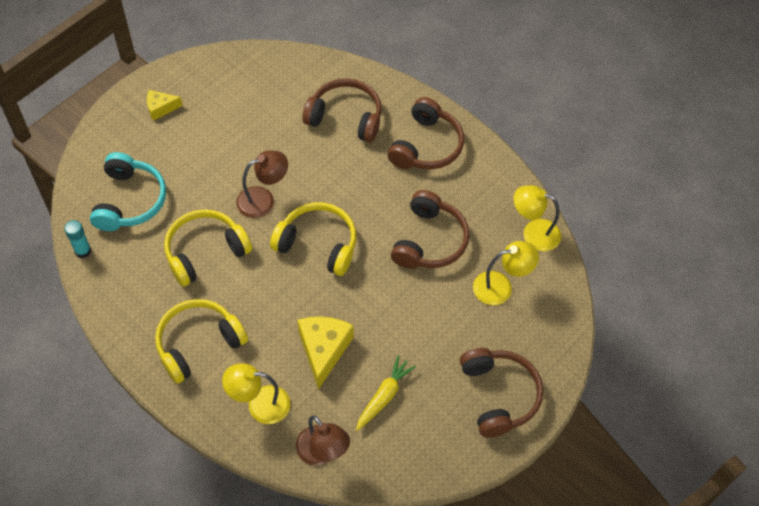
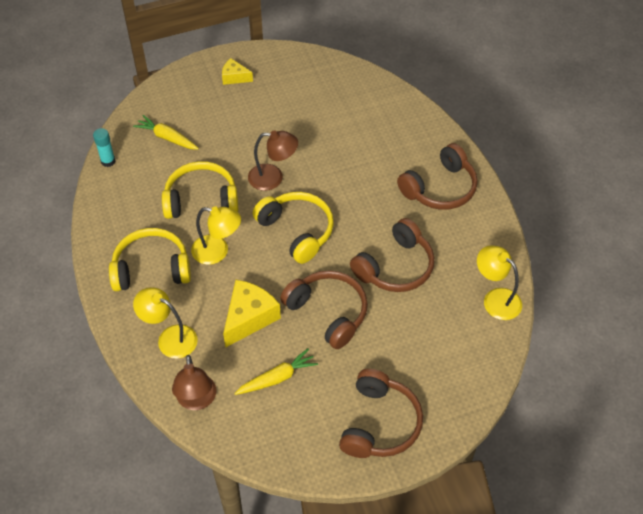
camera: 30 degrees right, 5 degrees down
(130, 201) = (167, 138): turquoise headphones -> yellow carrot
(345, 117) = (382, 139): brown headphones -> brown headphones (328, 312)
(501, 286) = (437, 332): yellow lamp -> yellow lamp (217, 251)

